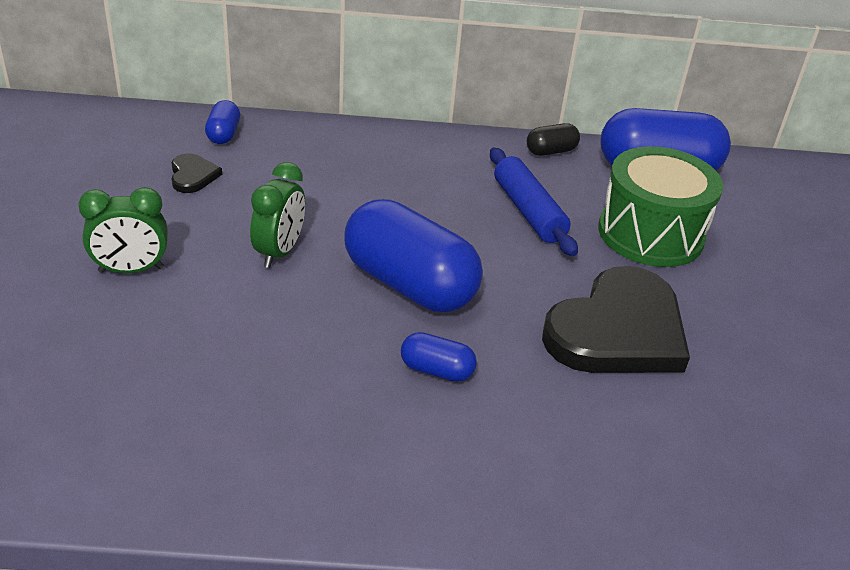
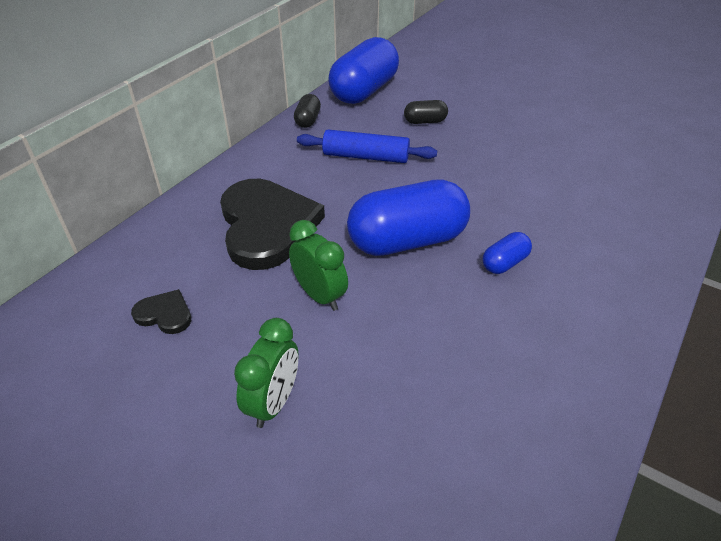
camera: 55 degrees left, 5 degrees up
(223, 134) = (119, 273): blue capsule -> none
(618, 330) = (506, 172): black heart -> black heart (267, 226)
(650, 234) = (425, 121): green drum -> black capsule

